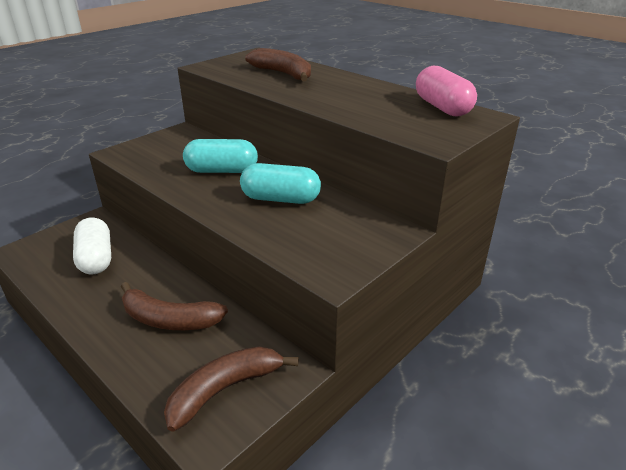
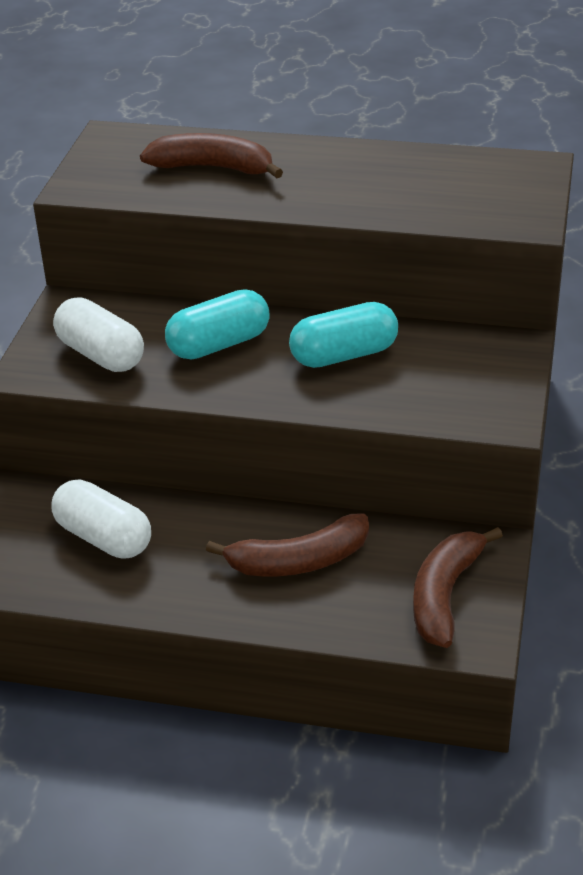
camera: 30 degrees left, 5 degrees up
(160, 156) = (101, 355): none -> white capsule
(442, 107) = (480, 166): pink capsule -> none

